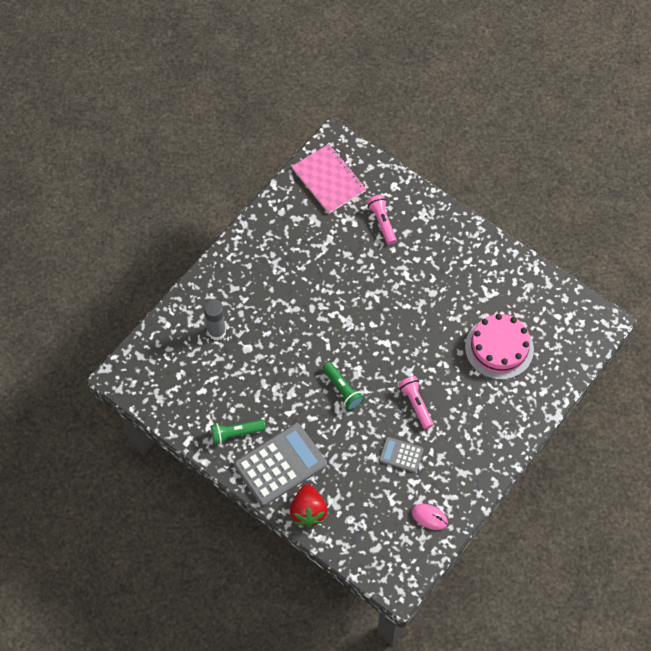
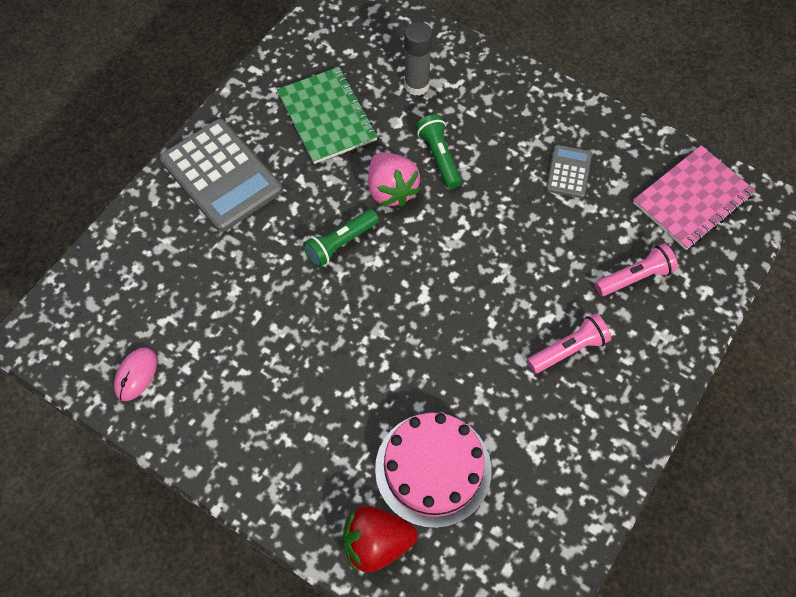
camera: 85 degrees right, 0 degrees up
(236, 433) = (267, 121): green flashlight -> green flashlight (439, 157)
(237, 393) = (327, 117): none -> green notebook
(304, 355) = (391, 190): none -> pink strawberry
(308, 511) = (151, 214): red strawberry -> red strawberry (376, 543)
(401, 455) = (237, 329): grey calculator -> grey calculator (568, 172)
(416, 404) = (322, 345): pink flashlight -> pink flashlight (568, 349)

